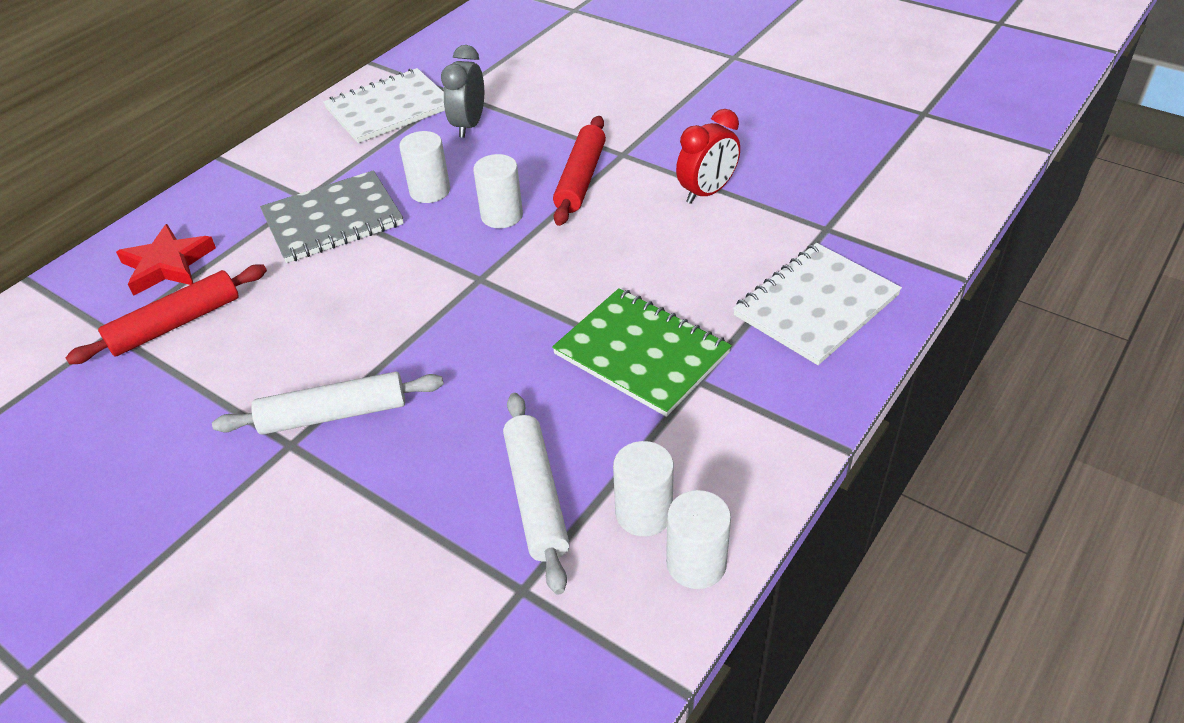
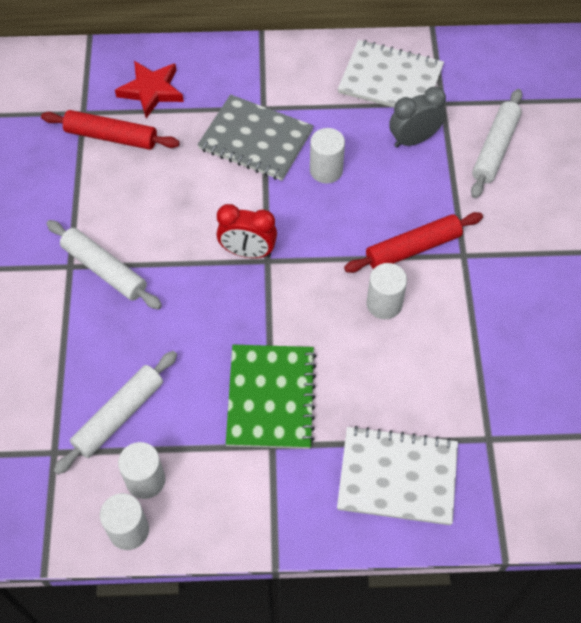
camera: 50 degrees right, 15 degrees up
(502, 215) = (336, 229): white cylinder -> white cylinder (384, 304)
(538, 88) = (495, 149): none -> white rolling pin
(707, 192) = (465, 336): red clock -> red clock (248, 252)

